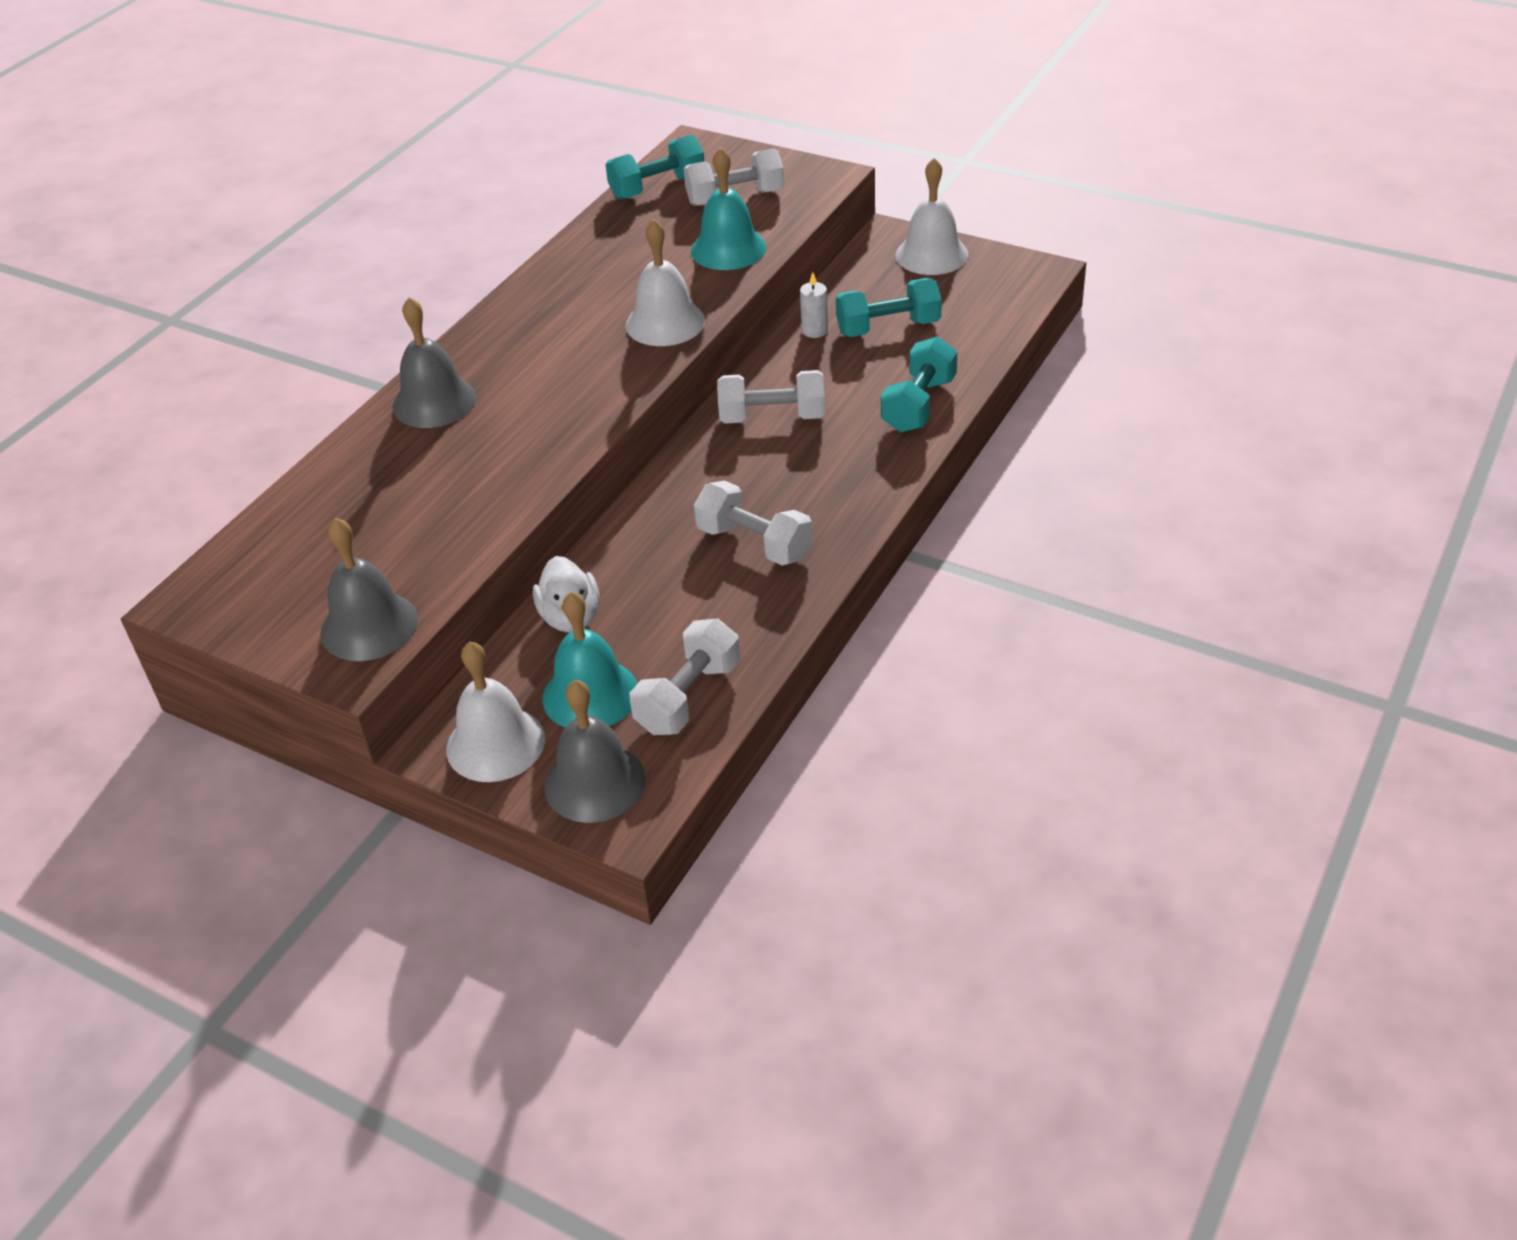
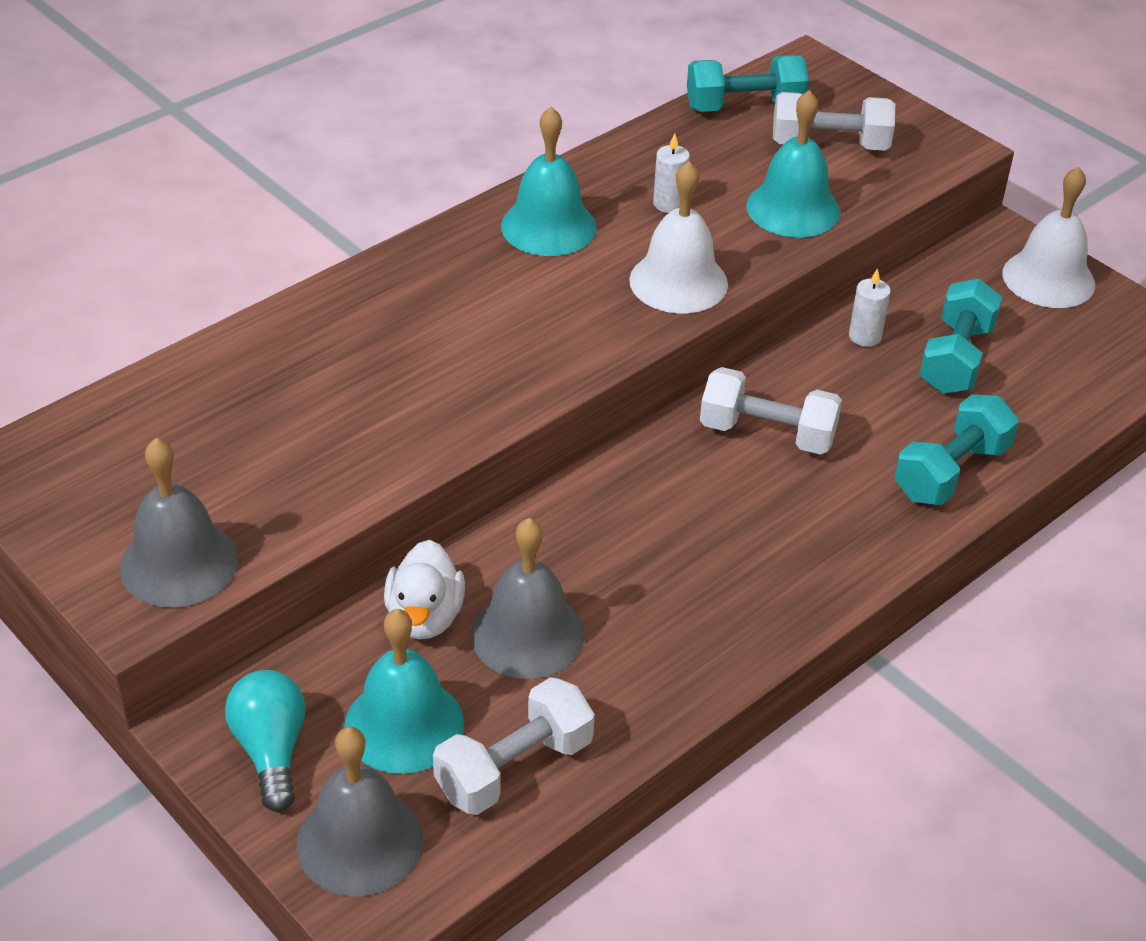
camera: 15 degrees right, 0 degrees up
(434, 402) = (375, 303): grey bell -> grey bell (527, 634)
(495, 743) = (271, 750): white bell -> turquoise light bulb
(545, 311) = (548, 226): none -> turquoise bell
(632, 270) = (669, 204): none -> white candle
(754, 543) = (677, 591): white dumbbell -> none
(888, 327) = (955, 358): turquoise dumbbell -> turquoise dumbbell turned 75 degrees counterclockwise

